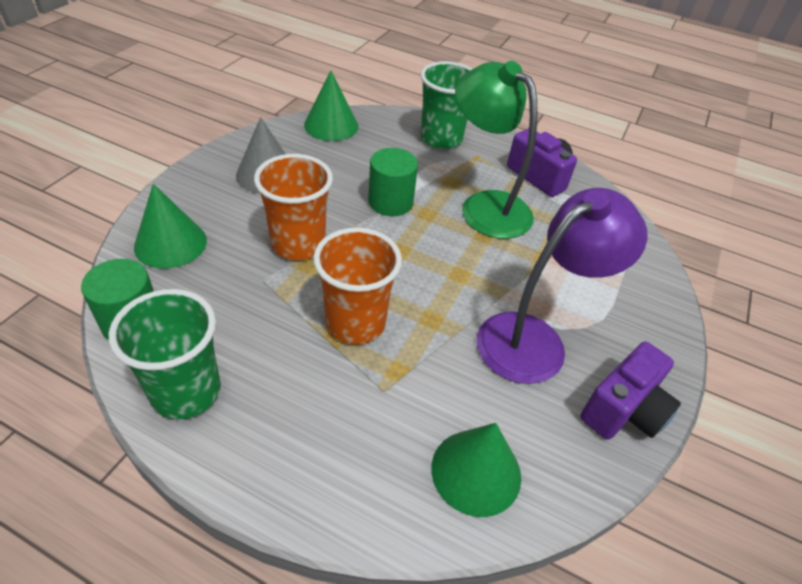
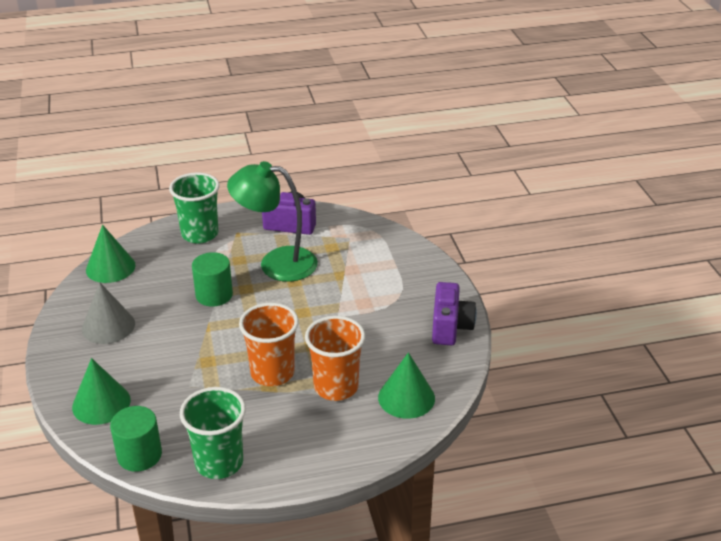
camera: 35 degrees left, 10 degrees down
(298, 244) = (186, 354): orange cup -> orange cup (336, 387)
(535, 339) = (377, 321): purple lamp -> none

